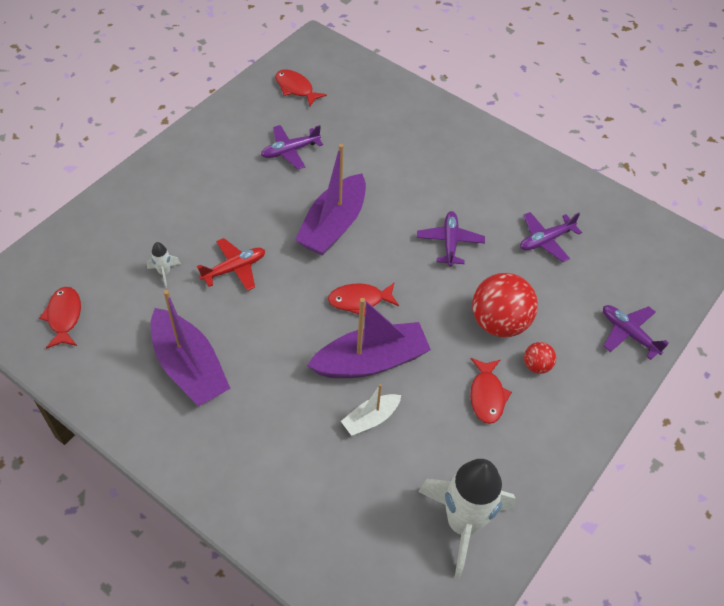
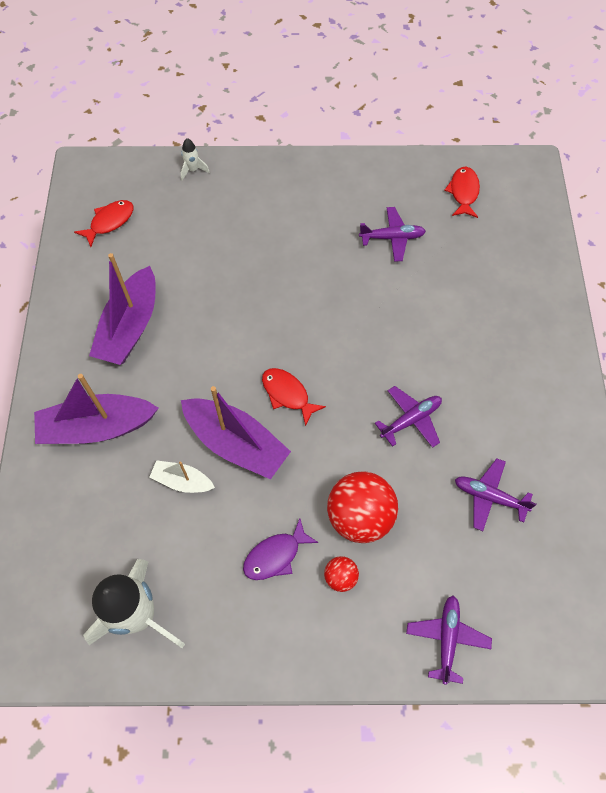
camera: 55 degrees right, 10 degrees up
(164, 273) = (197, 249): white rocket -> white rocket (193, 170)
(234, 269) = (241, 288): red plane -> none
(290, 151) = (392, 238): purple plane -> purple plane turned 150 degrees clockwise
(333, 225) = (345, 322): purple boat -> purple boat (97, 427)
(487, 396) = (275, 555): red fish -> purple fish

